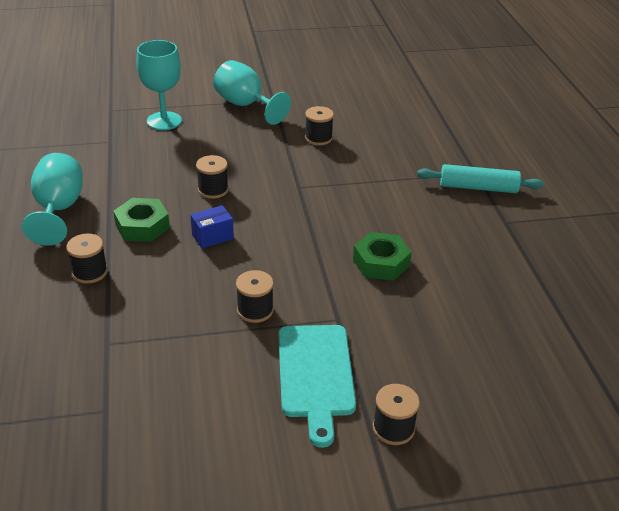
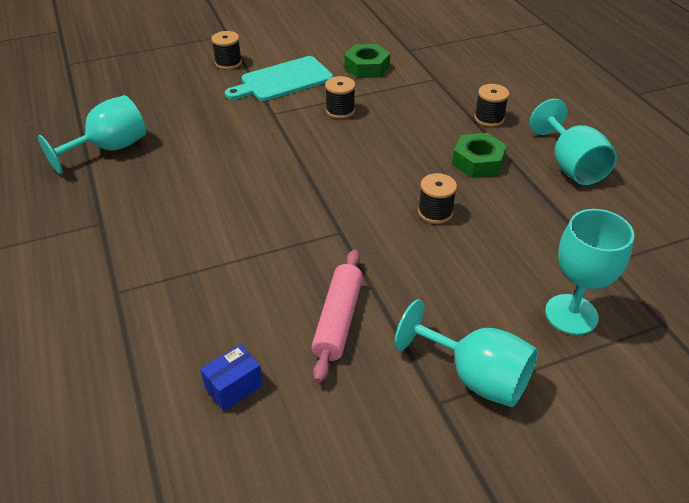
camera: 170 degrees right, 5 degrees up
(212, 236) = (406, 161): blue box -> blue box (234, 387)
(315, 375) = (283, 80): turquoise cutting board -> turquoise cutting board turned 105 degrees counterclockwise
(318, 138) = (338, 320): black spool -> pink rolling pin
(381, 263) = (240, 160): green nut -> green nut (367, 67)
(478, 188) = (120, 267): turquoise rolling pin -> none
(526, 298) = (109, 148): none -> turquoise goblet

